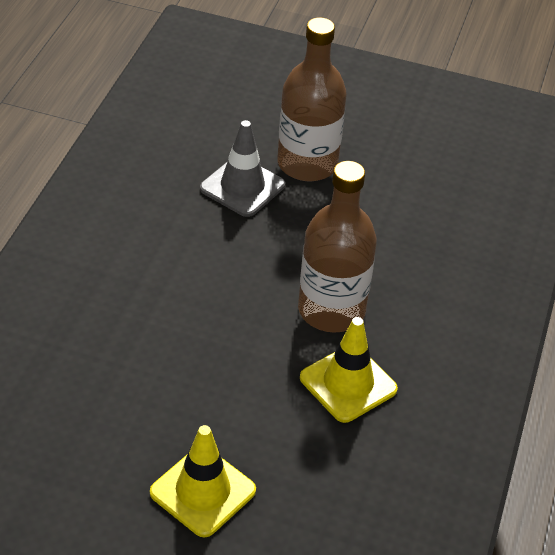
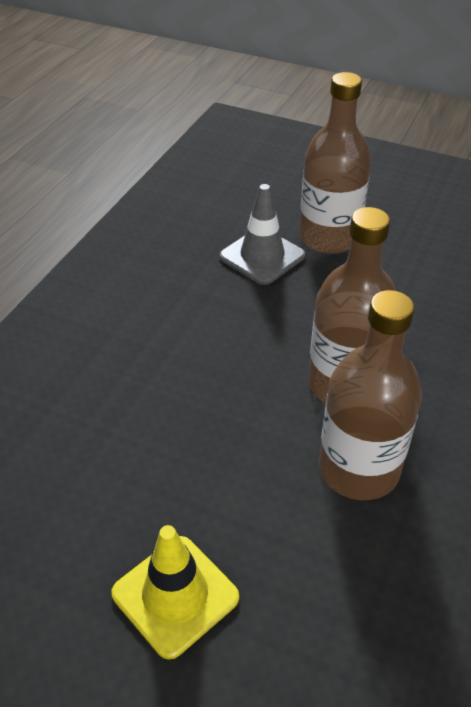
camera: 10 degrees right, 0 degrees up
(348, 383) = (358, 469): yellow traffic cone -> brown bottle

